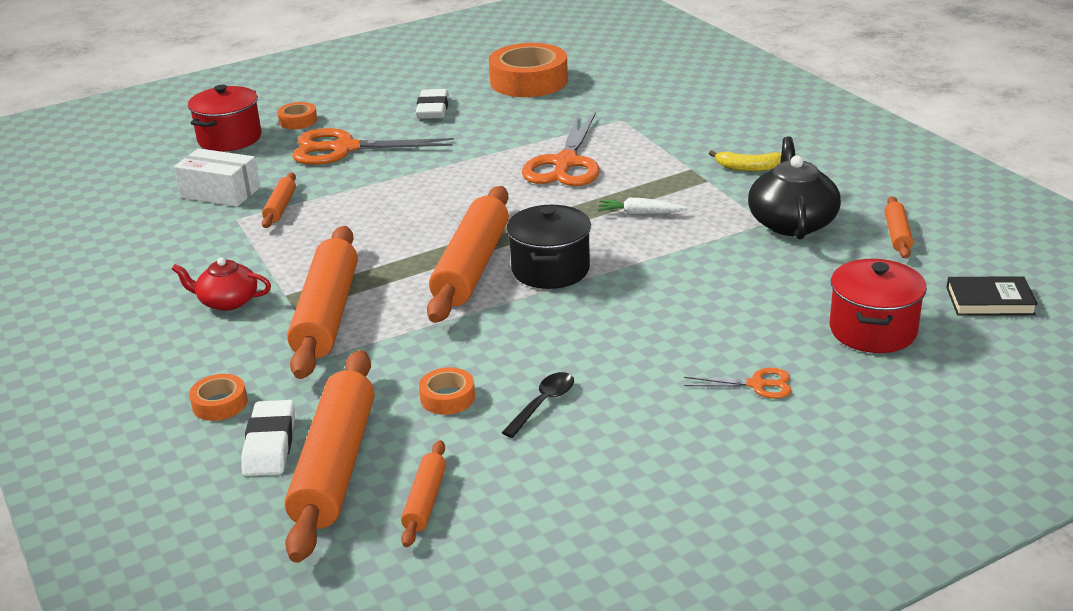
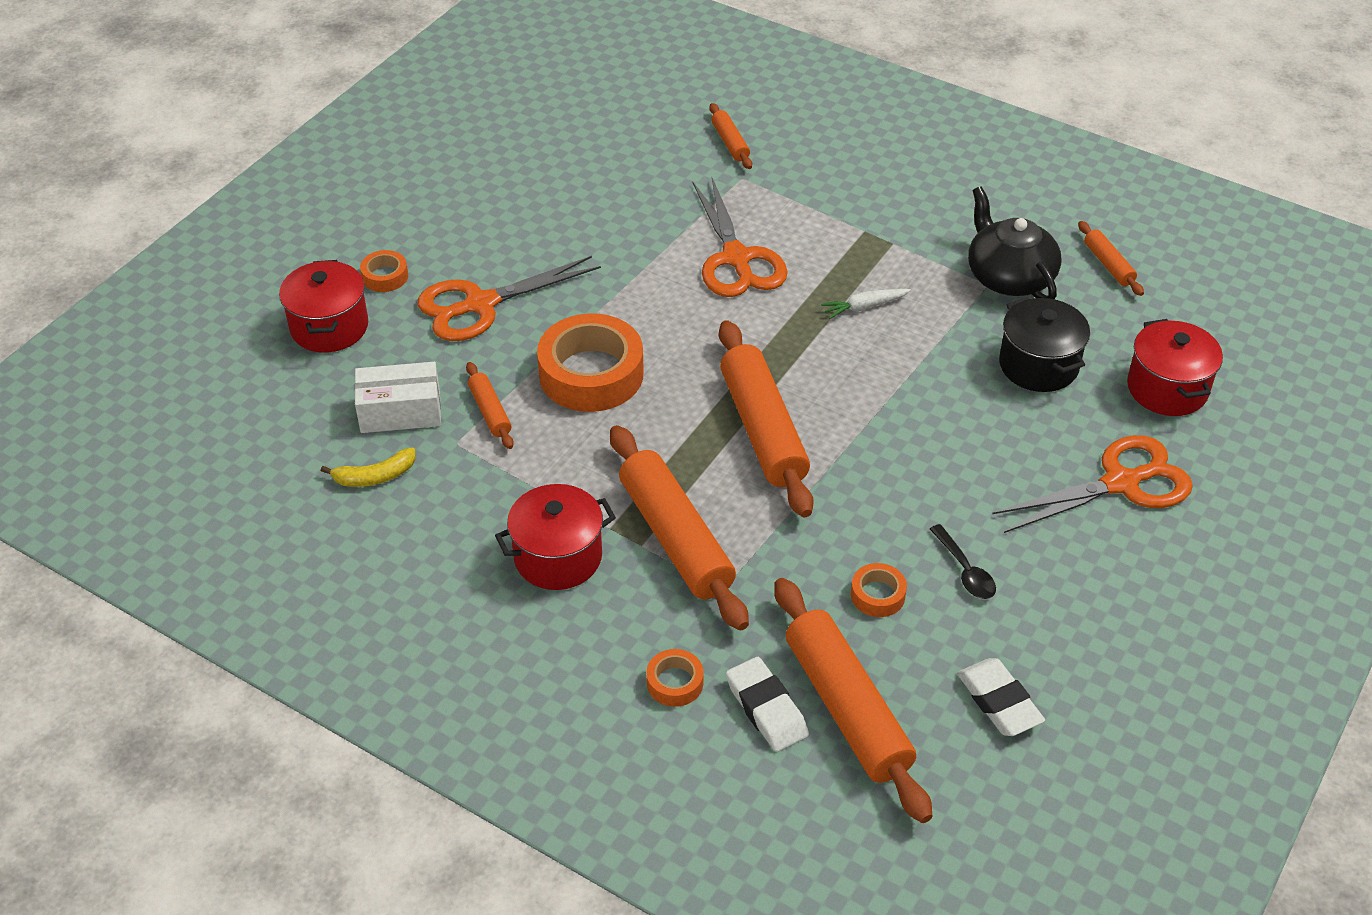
camera: 30 degrees left, 15 degrees up
(227, 301) = (558, 557): red teapot -> red pot
(425, 501) = (955, 713): orange rolling pin -> orange rolling pin (730, 142)
(433, 109) = (525, 216): white eraser -> white eraser (999, 701)
(529, 81) = (594, 143): orange tape -> orange tape (591, 374)
(543, 404) = (965, 570): black spoon -> black spoon turned 150 degrees clockwise
(550, 270) = (840, 408): black pot -> black pot (1038, 365)
(749, 168) = (918, 214): yellow banana -> yellow banana (375, 476)
(757, 384) = (1121, 483): orange scissors -> orange scissors, size x2.09
(990, 301) = (1233, 323): black book -> none

